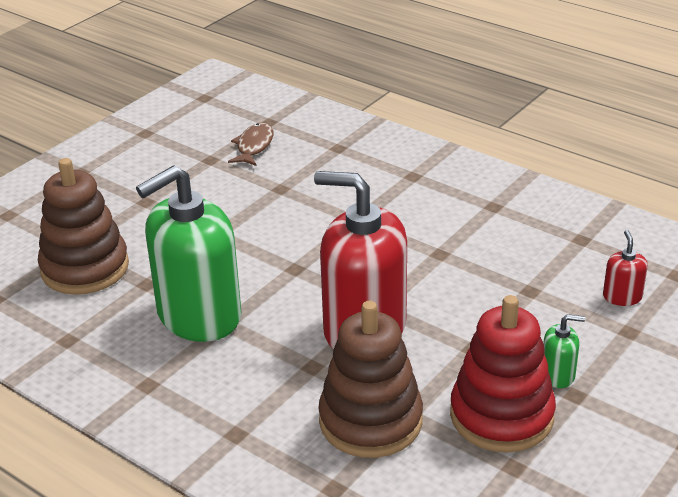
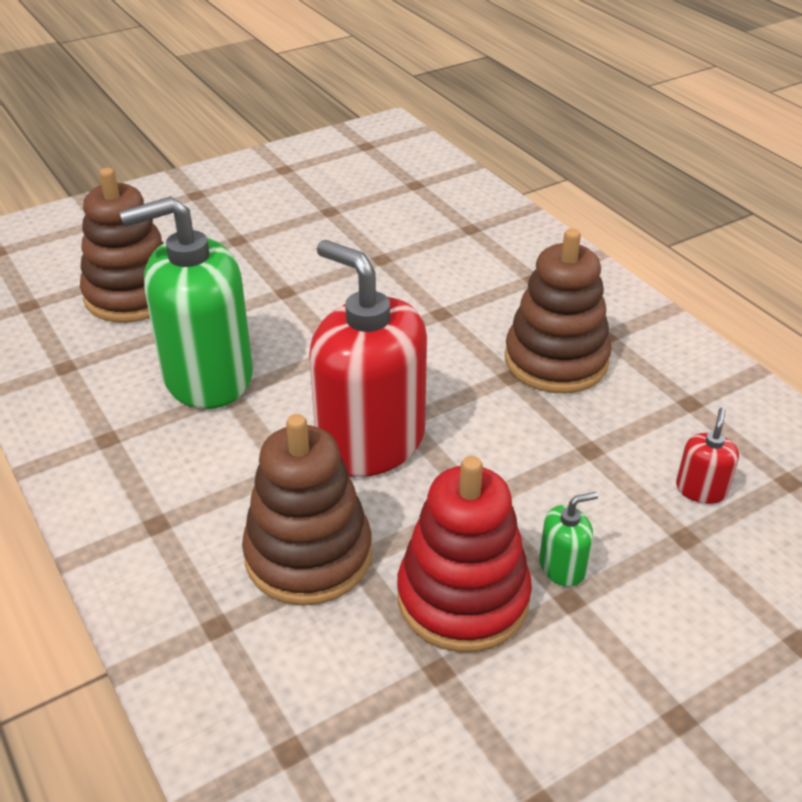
camera: 20 degrees right, 5 degrees up
(254, 146) = (383, 207): brown fish -> none
(467, 234) = (556, 361): none -> brown stacking toy
(558, 375) = (562, 567): green soap dispenser -> green soap dispenser turned 45 degrees counterclockwise

